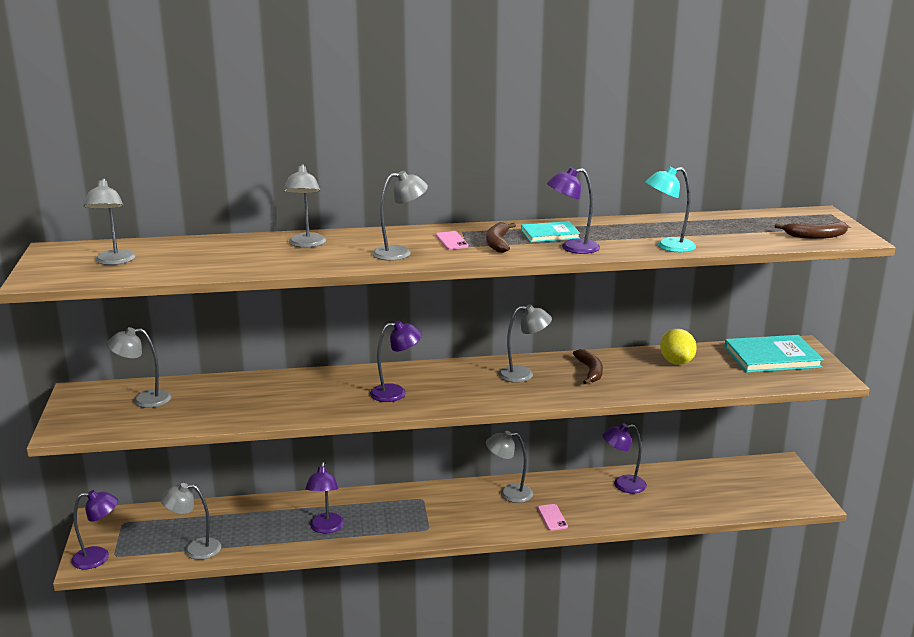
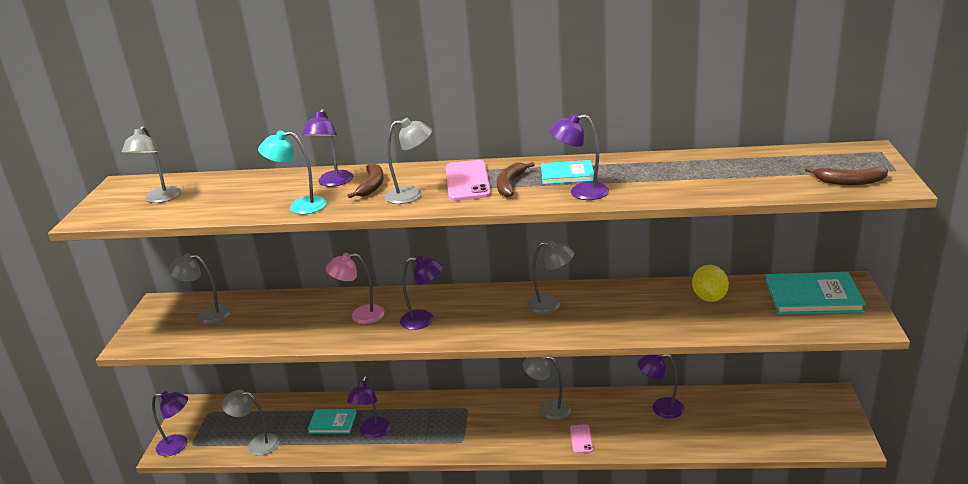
camera: 15 degrees right, 5 degrees up
(276, 522) = (332, 423): none -> turquoise book
(306, 244) = (333, 182): grey lamp -> purple lamp
(323, 392) = (360, 315): none -> pink lamp
(451, 241) = (467, 181): pink phone -> pink phone, size x1.86
(590, 371) = (617, 305): brown banana -> brown banana (372, 186)
(668, 246) = (680, 193): turquoise lamp -> turquoise lamp (299, 206)

